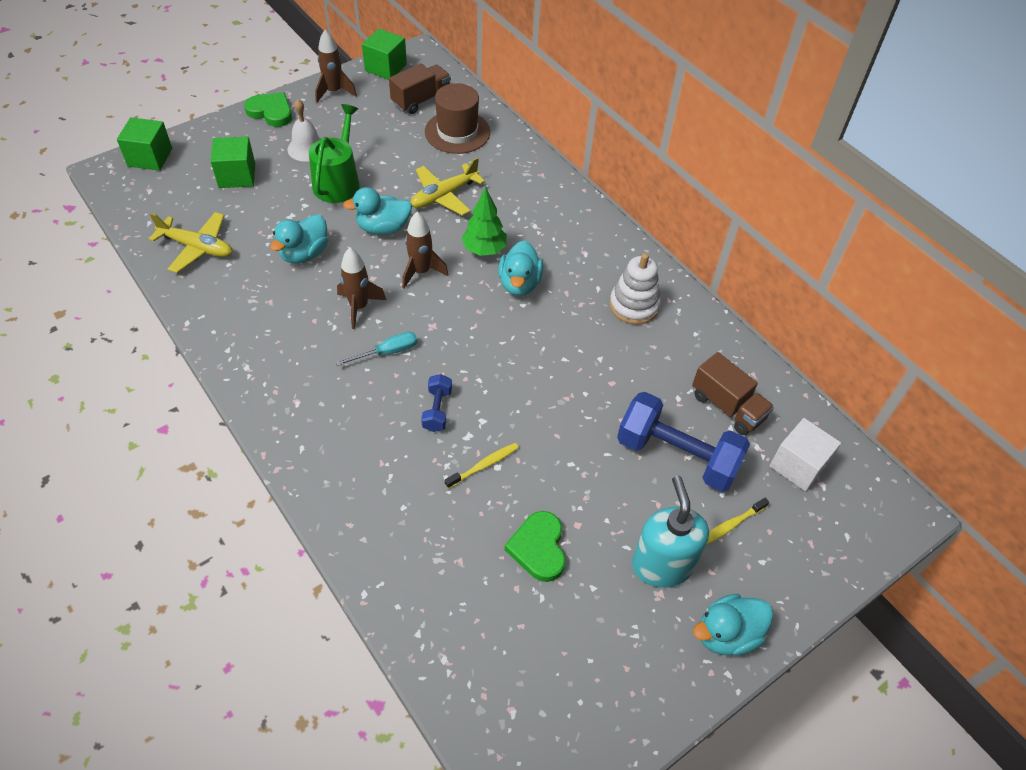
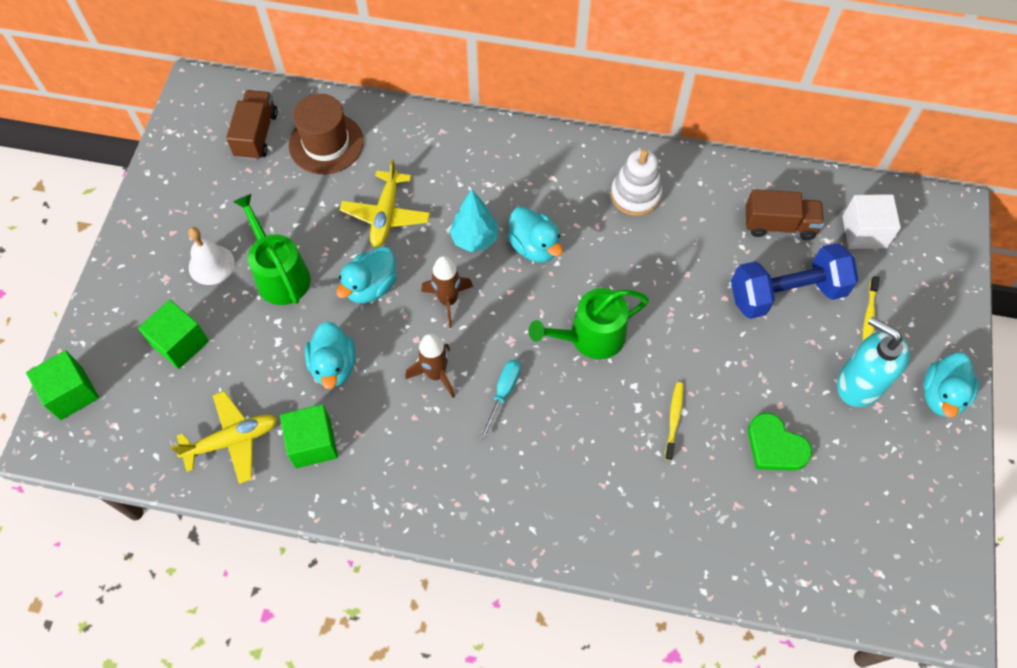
camera: 40 degrees left, 10 degrees up
(271, 112) = (131, 254): green heart -> none
(334, 92) = (166, 187): brown rocket -> none
(385, 68) = (184, 125): green cube -> green cube (313, 443)
(437, 410) = (593, 406): blue dumbbell -> none
(484, 250) = (474, 239): green tree -> turquoise tree
(489, 366) = (591, 337): none -> green watering can

